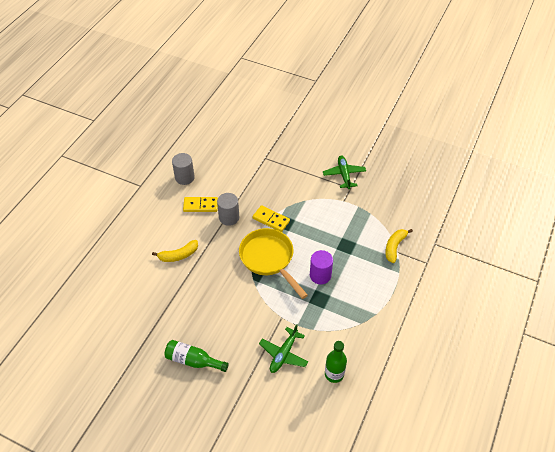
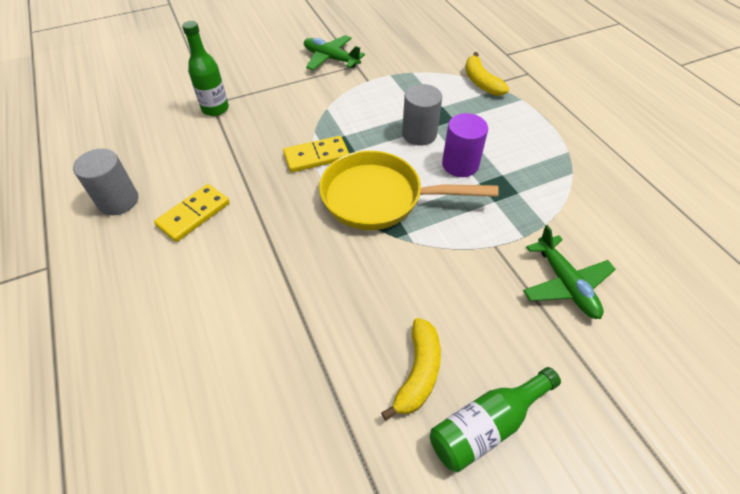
camera: 50 degrees left, 0 degrees up
(178, 255) = (248, 303): yellow banana -> yellow banana (418, 373)
(229, 217) = (257, 196): grey cylinder -> grey cylinder (419, 134)
(334, 374) = (641, 248): green bottle -> green bottle (215, 109)

